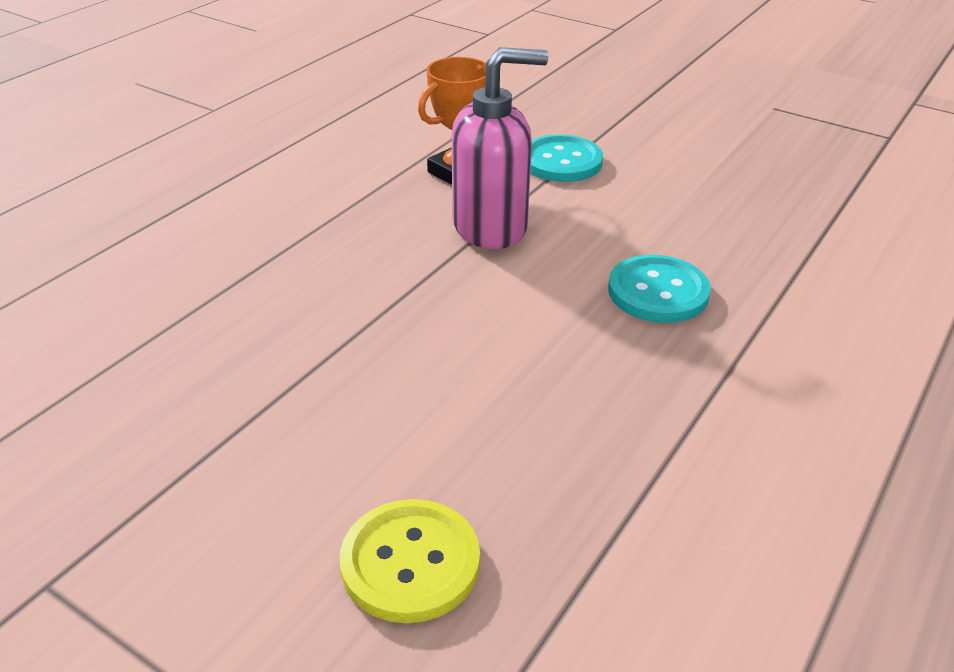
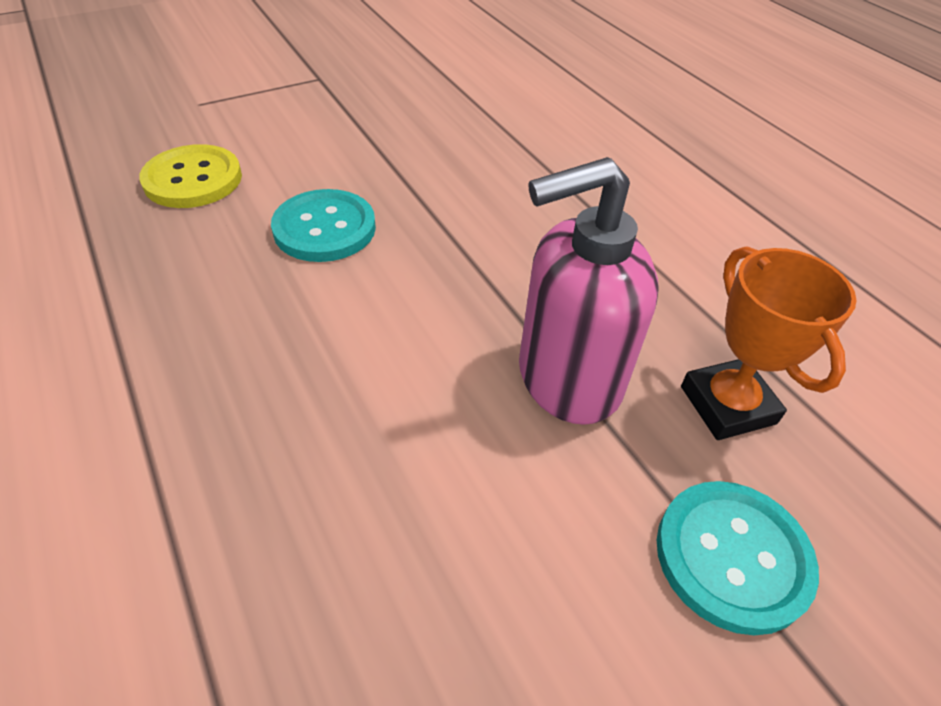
camera: 115 degrees right, 10 degrees up
(491, 227) = (567, 379): pink soap dispenser -> pink soap dispenser turned 60 degrees clockwise
(658, 292) = (325, 477): turquoise button -> turquoise button (324, 228)

